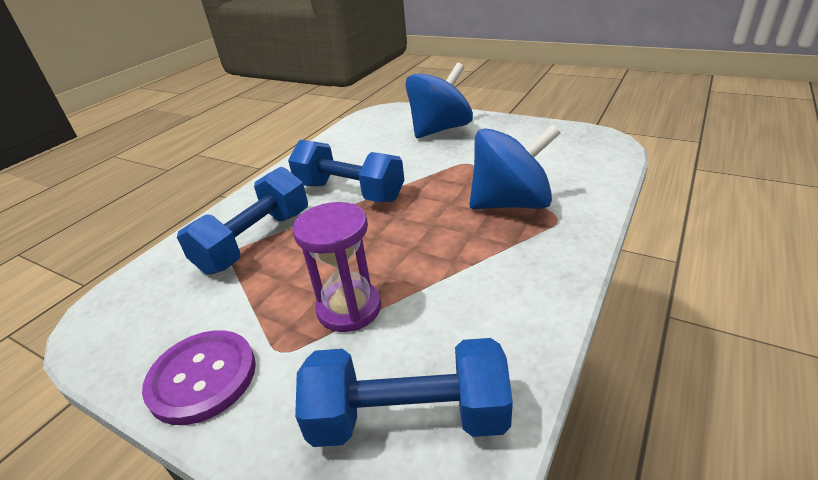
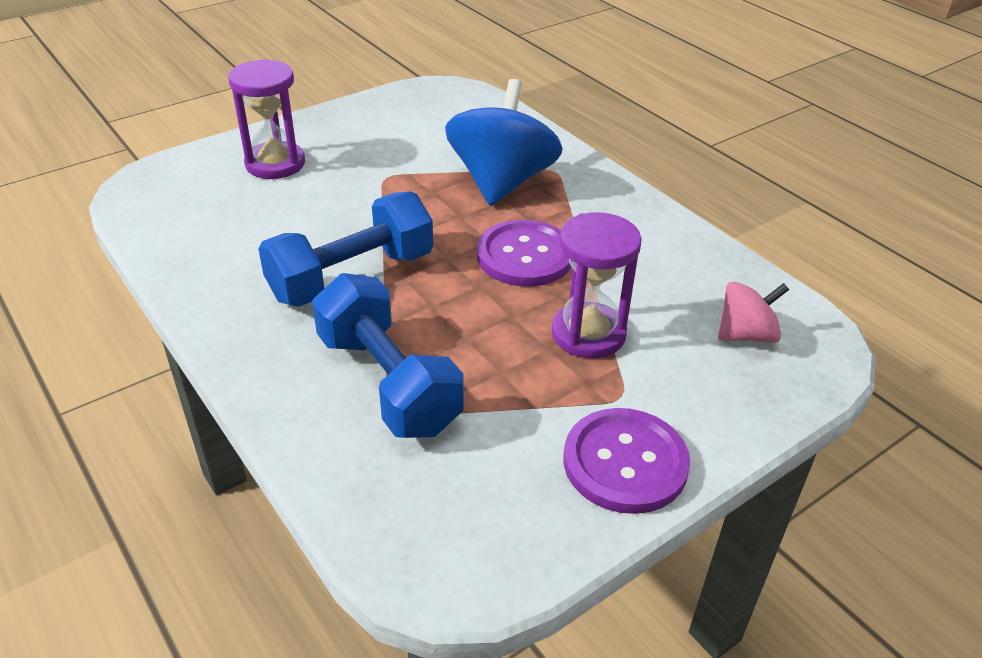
camera: 70 degrees left, 5 degrees up
(408, 417) = (746, 335): blue dumbbell -> pink spinning top
(425, 245) = (525, 256): none -> purple button
(440, 129) = (275, 164): blue spinning top -> purple hourglass

